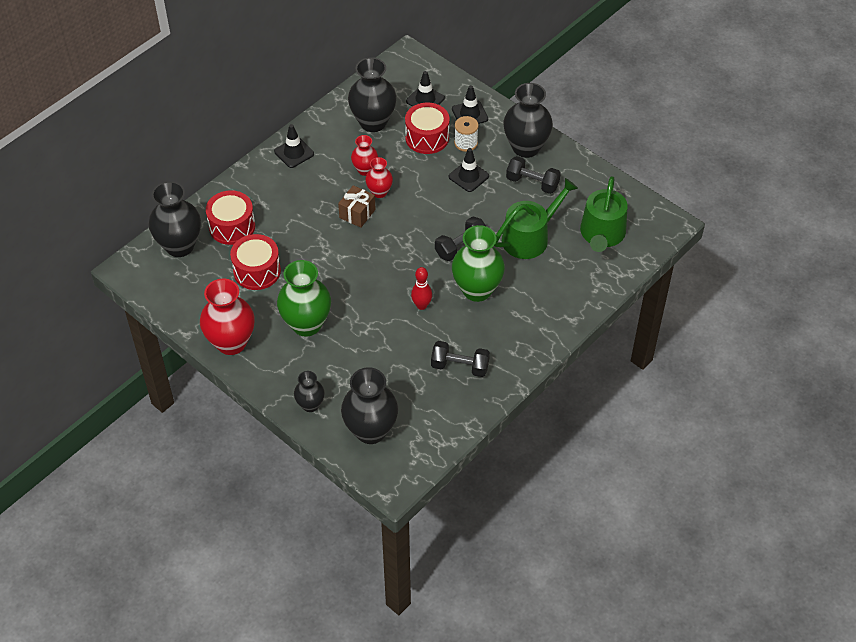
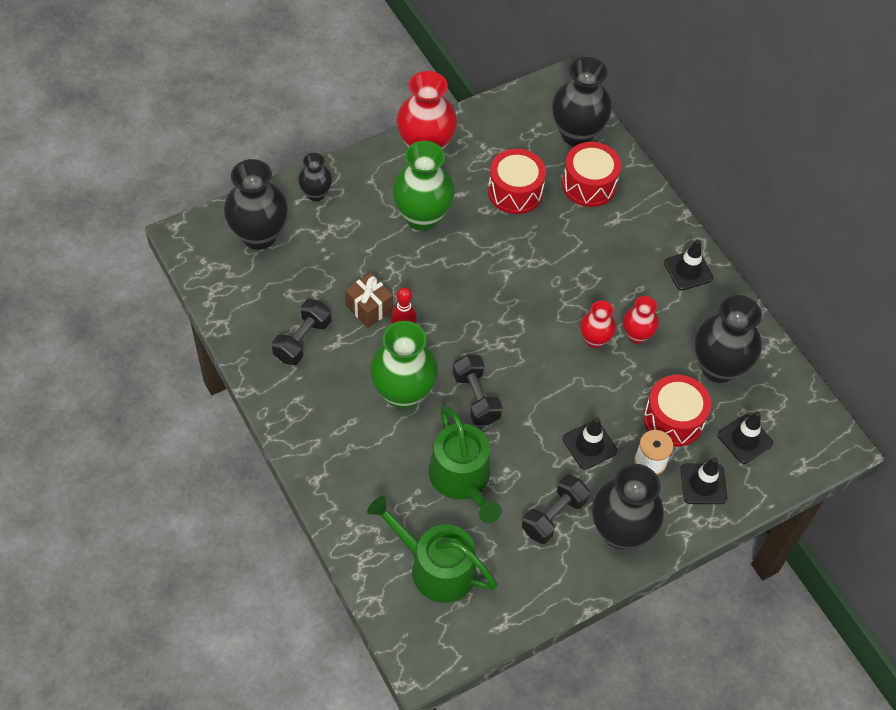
camera: 105 degrees right, 5 degrees up
(357, 213) = (567, 307): brown gift -> brown gift (369, 308)

